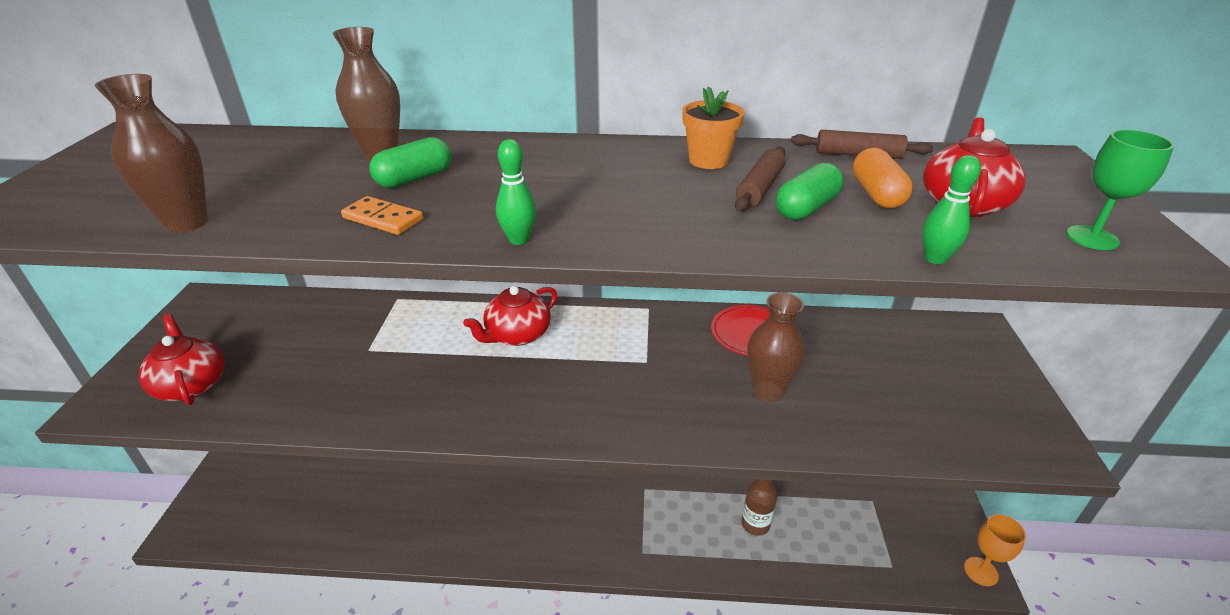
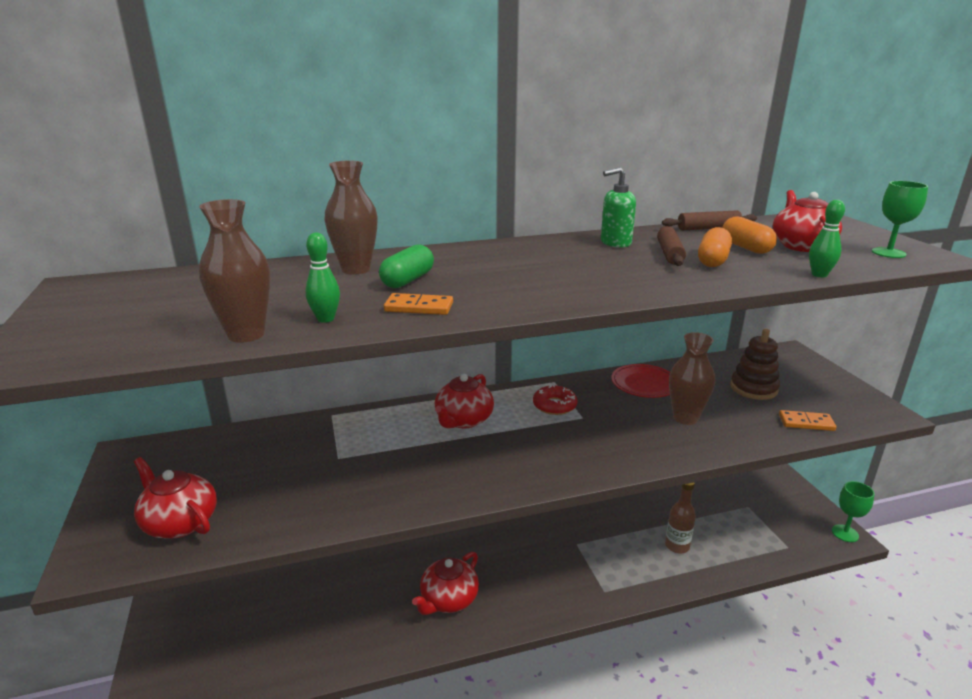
camera: 20 degrees left, 10 degrees down
(482, 511) = (448, 599): none -> red teapot
(518, 240) = (543, 304): green bowling pin -> green bowling pin (325, 319)
(626, 339) = (554, 405): none -> red donut
(708, 160) = (615, 243): orange flower pot -> green soap dispenser
(806, 208) = (712, 260): green capsule -> orange capsule
(887, 371) = (753, 388): none -> brown stacking toy
(923, 437) = (806, 423): none -> orange domino
(980, 571) = (845, 533): orange goblet -> green goblet

